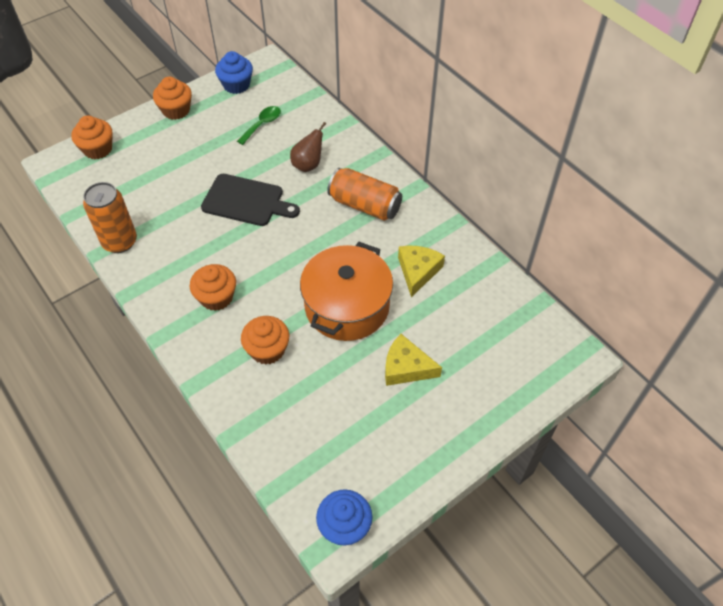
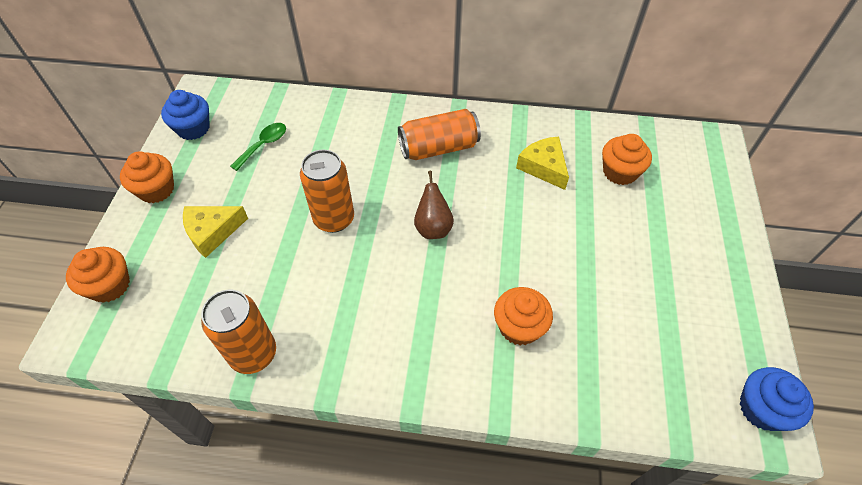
camera: 45 degrees left, 0 degrees up
(216, 297) = (417, 322): orange cupcake -> orange cupcake (619, 172)
(246, 201) = (334, 219): black cutting board -> orange can
(262, 124) = (264, 145): green spoon -> green spoon turned 45 degrees clockwise
(308, 165) = (350, 150): brown pear -> brown pear (433, 228)
(347, 306) = (530, 236): orange pot -> none
(406, 367) = (632, 244): yellow cheese -> yellow cheese (212, 232)

